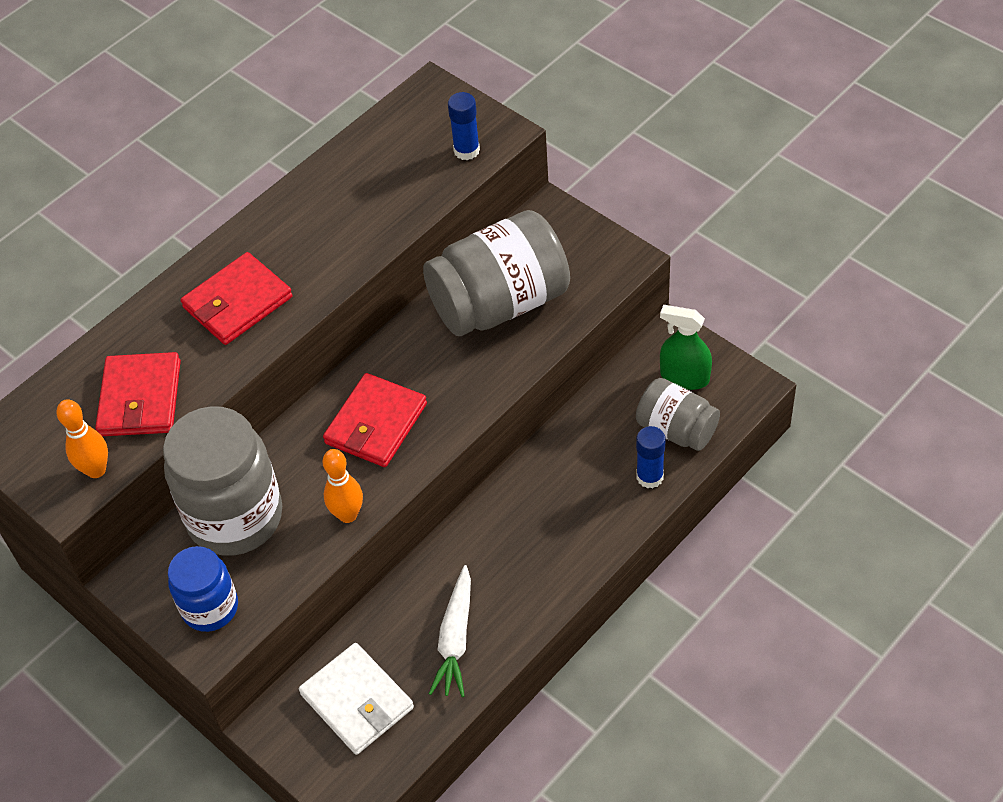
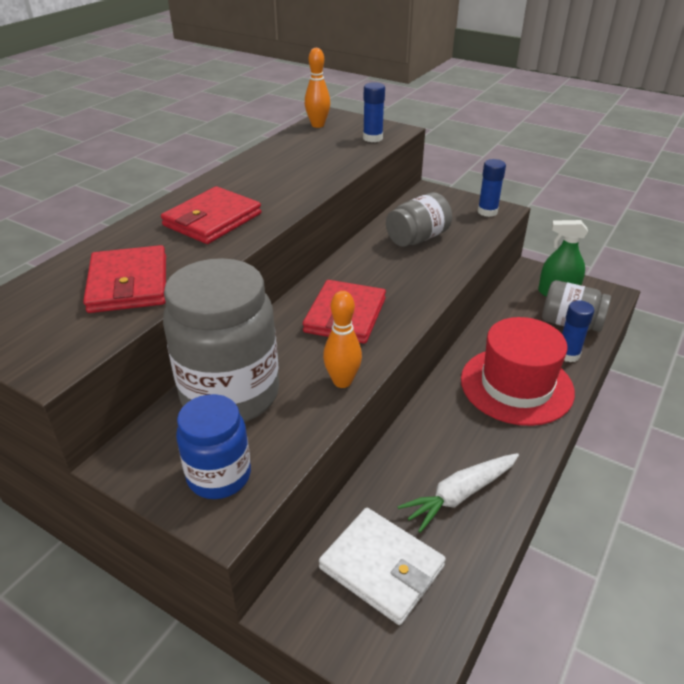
camera: 15 degrees left, 15 degrees down
(96, 470) = (85, 339): orange bowling pin -> orange bowling pin (318, 125)
(455, 639) = (460, 495): white carrot -> white carrot turned 60 degrees clockwise
(500, 303) = (417, 238): grey jar -> grey jar, size x0.57
(569, 513) = (516, 385): none -> red hat
(608, 260) = (487, 212): none -> blue glue stick

